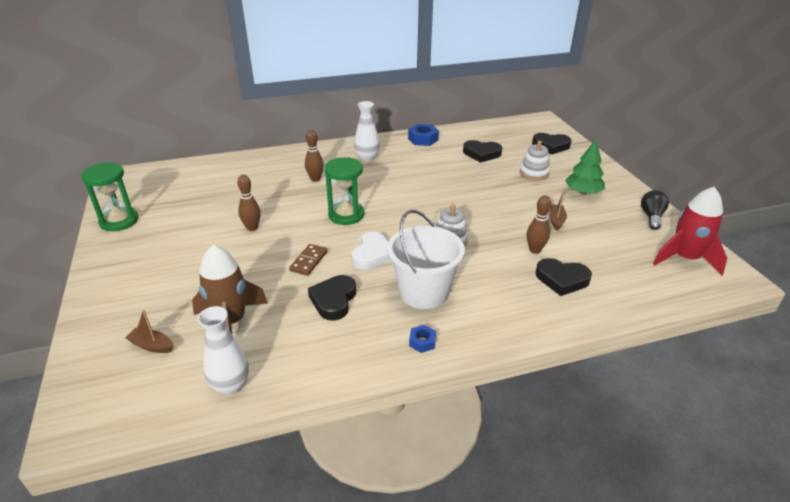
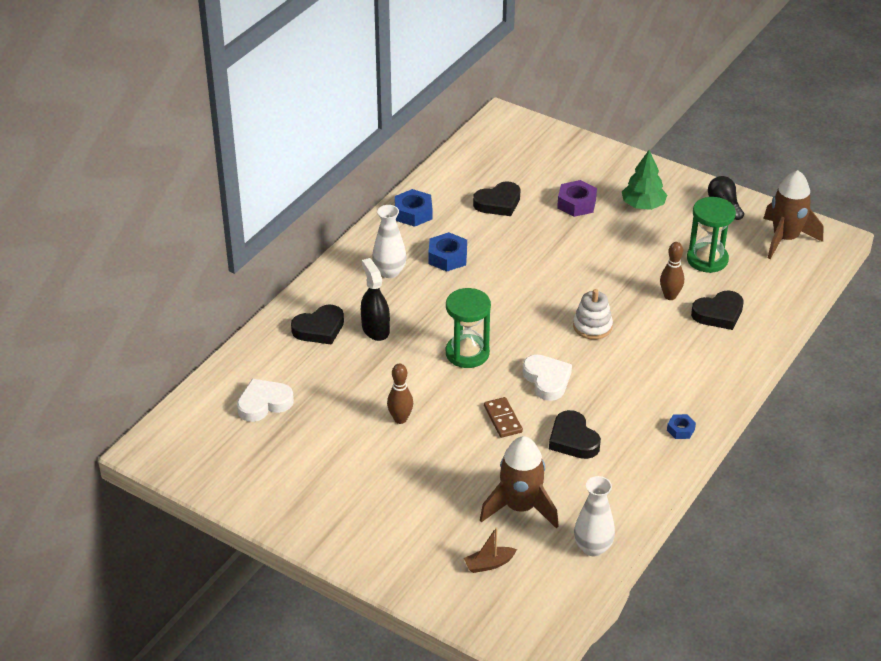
camera: 40 degrees left, 5 degrees up
(119, 221) = (253, 493): green hourglass -> green hourglass (707, 259)
(202, 184) = (264, 403): none -> white heart
(315, 179) = (375, 329): brown bowling pin -> black spray bottle
(411, 165) = (447, 257): none -> blue nut
(423, 292) = (632, 389): white bucket -> none
(534, 173) = (576, 204): white stacking toy -> purple nut
(551, 146) = (553, 155): black heart -> black heart (319, 329)
(556, 220) = (654, 253): brown boat -> none
(684, 258) = (785, 239): red rocket -> brown rocket

